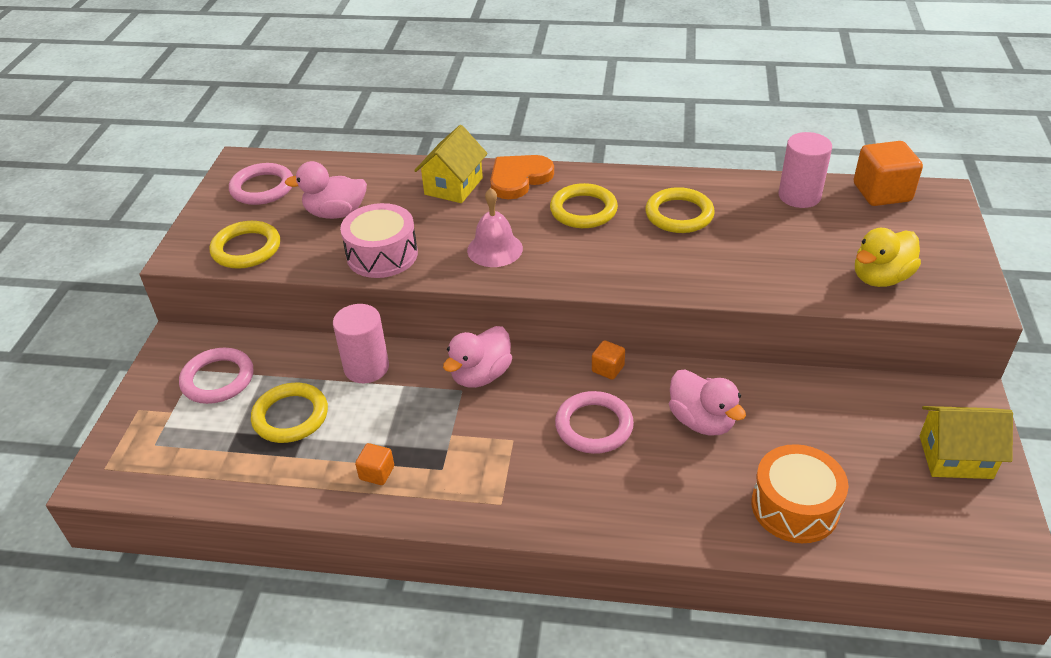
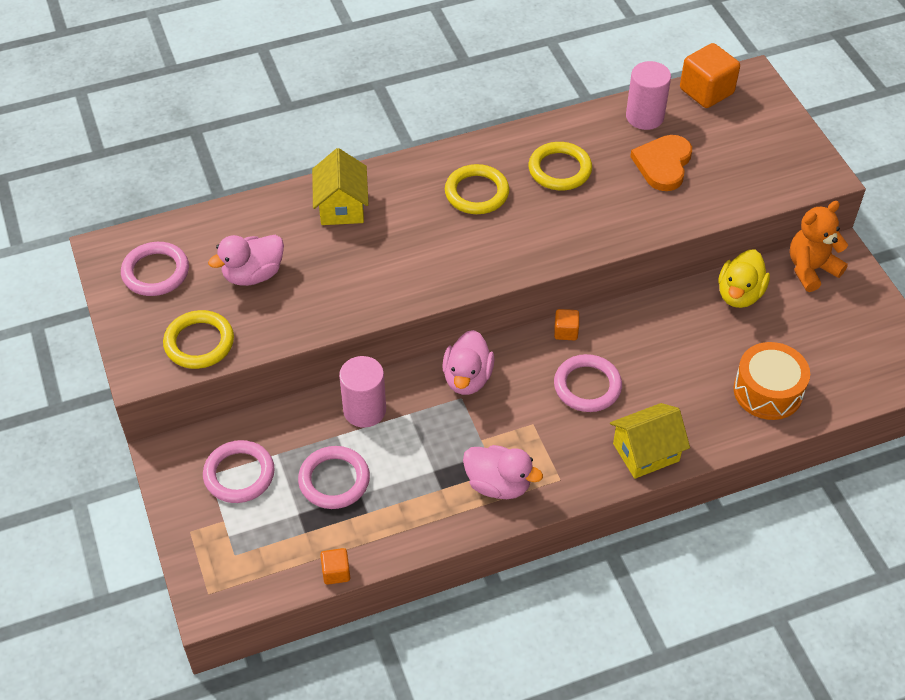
camera: 30 degrees left, 10 degrees up
(290, 416) = (334, 480): yellow ring -> pink ring
(377, 473) = (446, 497): orange cube -> orange cube (336, 572)
(382, 255) = (333, 302): pink drum -> none
(495, 249) = (428, 260): pink bell -> none
(519, 178) = (396, 178): orange heart -> orange heart (663, 164)
(701, 421) = (664, 349): pink duck -> pink duck (498, 484)
(880, 278) = (748, 178): yellow duck -> yellow duck (739, 294)
(923, 402) = (811, 269): none -> orange teddy bear
(955, 457) = (852, 306): yellow house -> yellow house (646, 452)

